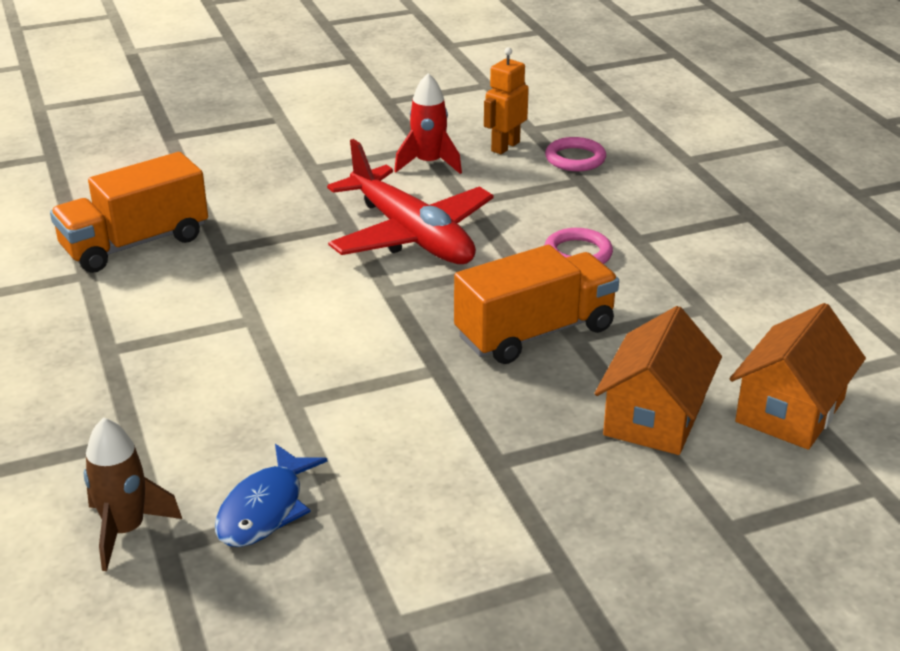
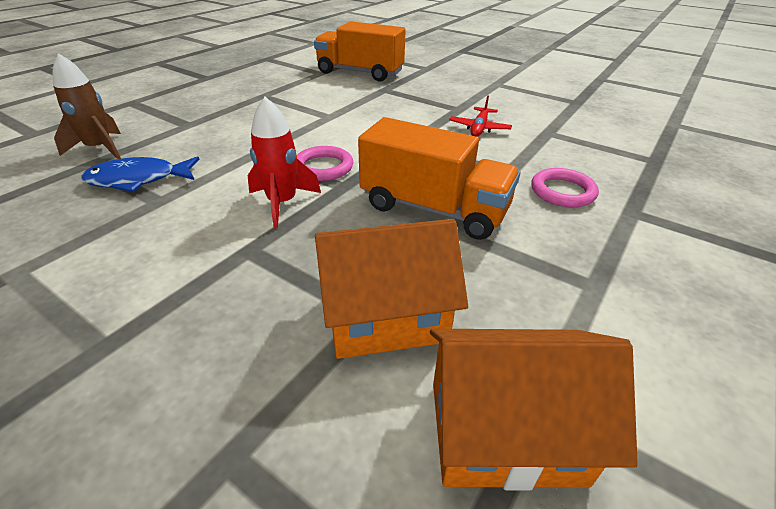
camera: 55 degrees right, 5 degrees up
(411, 235) = (479, 128): red plane -> red plane, size x0.44
(429, 163) = (564, 108): red rocket -> red rocket (282, 203)
(505, 146) = (633, 122): orange robot -> none
(575, 159) = (676, 149): pink ring -> pink ring (323, 167)

